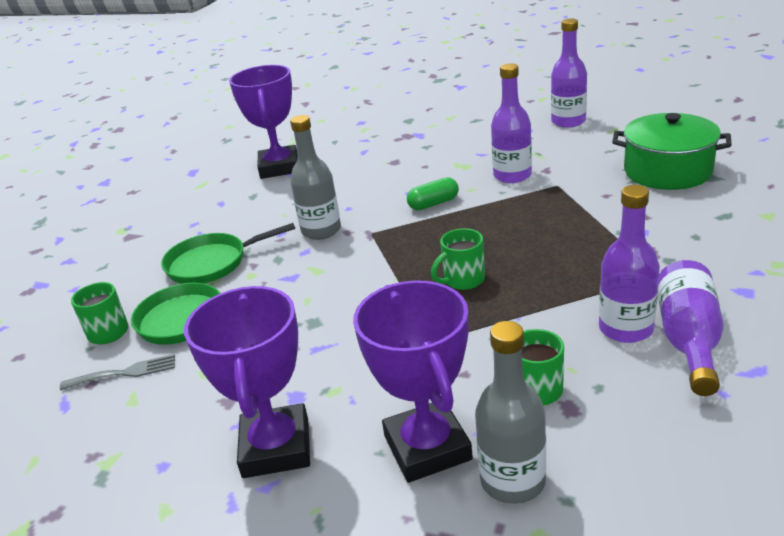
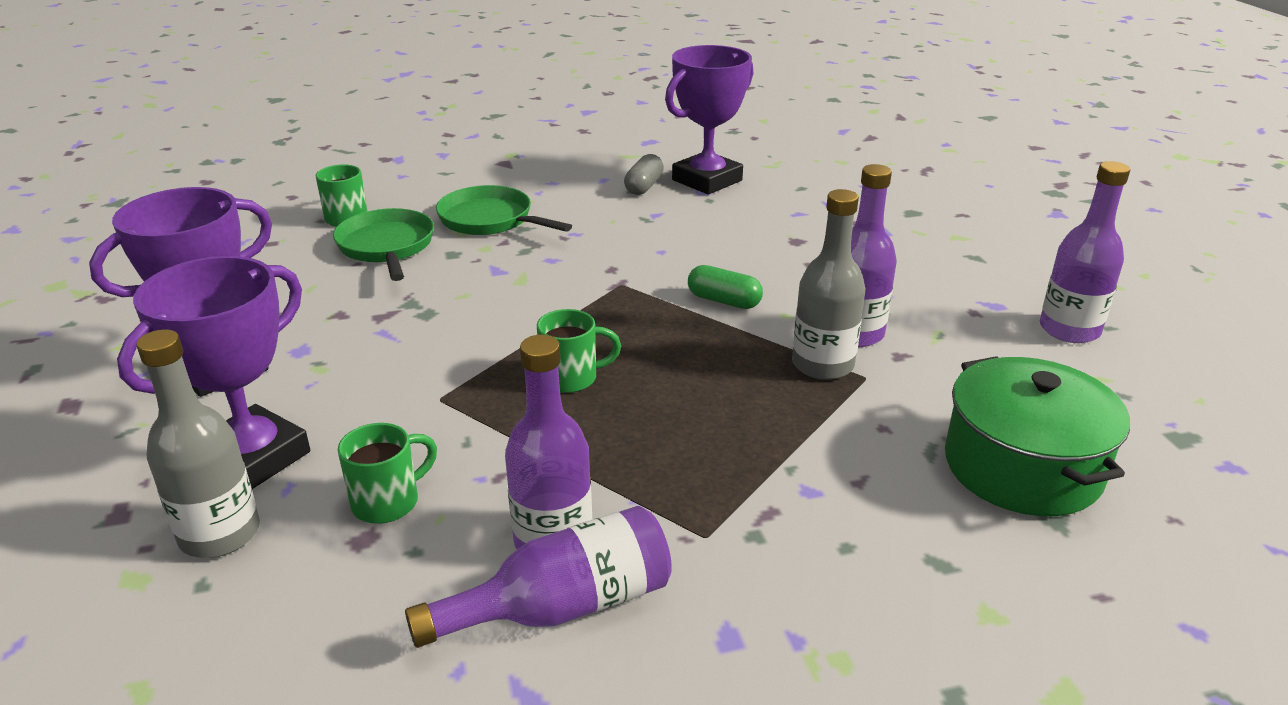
camera: 50 degrees right, 0 degrees up
(124, 373) = (293, 251): grey fork -> none
(254, 191) = (644, 186): none -> grey capsule
(321, 230) = (600, 253): grey bottle -> grey bottle (822, 365)
(462, 280) = (571, 378): green mug -> green mug turned 150 degrees clockwise

